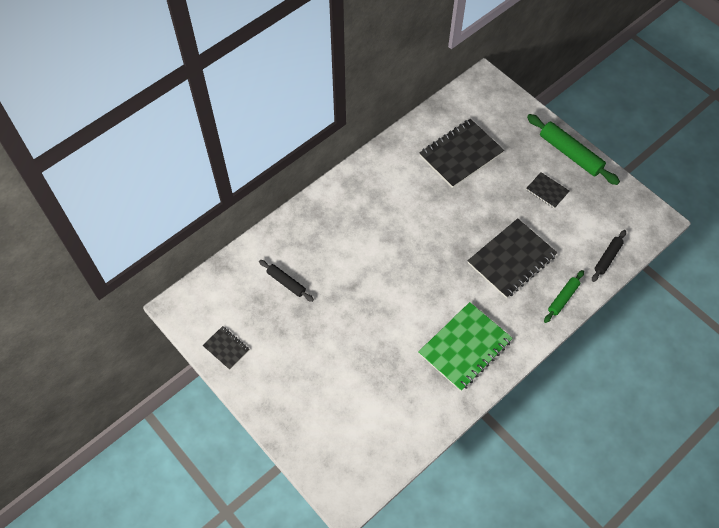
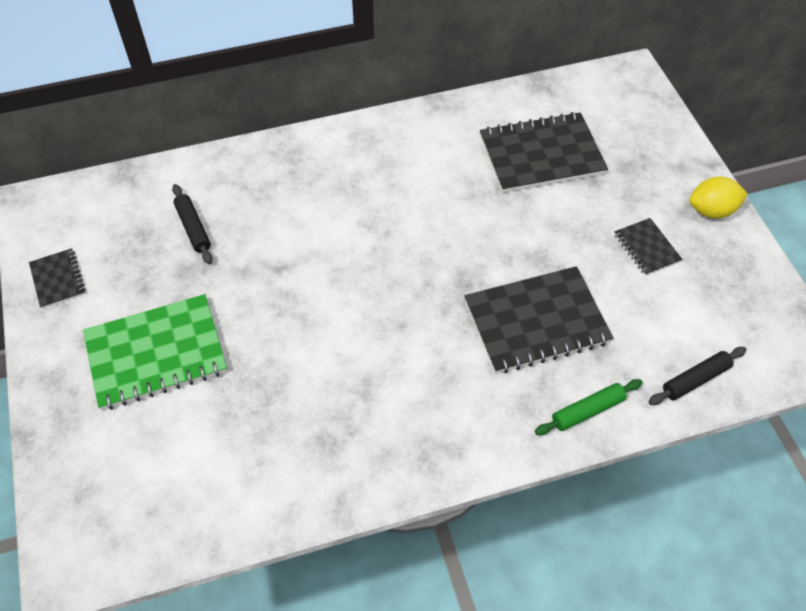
camera: 25 degrees right, 5 degrees down
(465, 347) = (389, 419): green notebook -> green notebook (156, 354)
(570, 154) = (711, 210): green rolling pin -> yellow lemon

